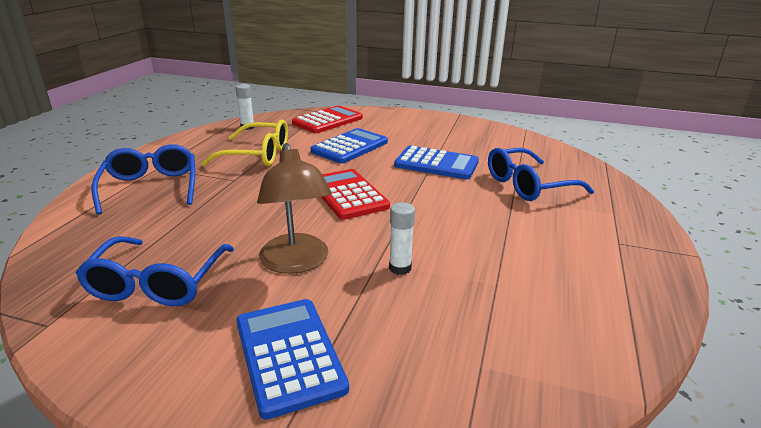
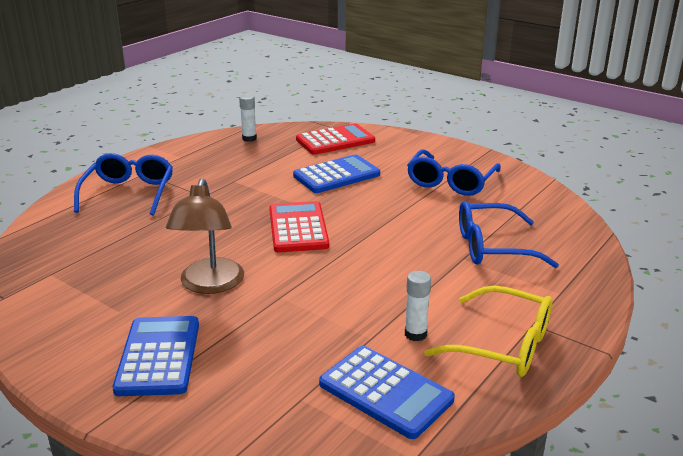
camera: 20 degrees right, 0 degrees up
(157, 283) = (92, 281): blue glasses -> blue glasses (450, 182)
(257, 155) = (240, 172): yellow glasses -> yellow glasses (503, 345)
(400, 268) = (295, 306): white glue stick -> white glue stick (415, 334)
(436, 164) = (412, 208): blue calculator -> blue calculator (385, 392)

